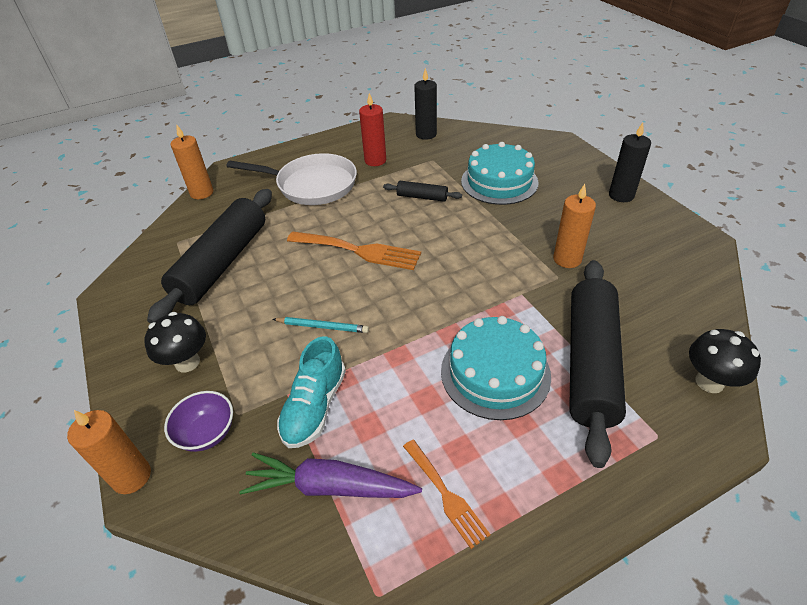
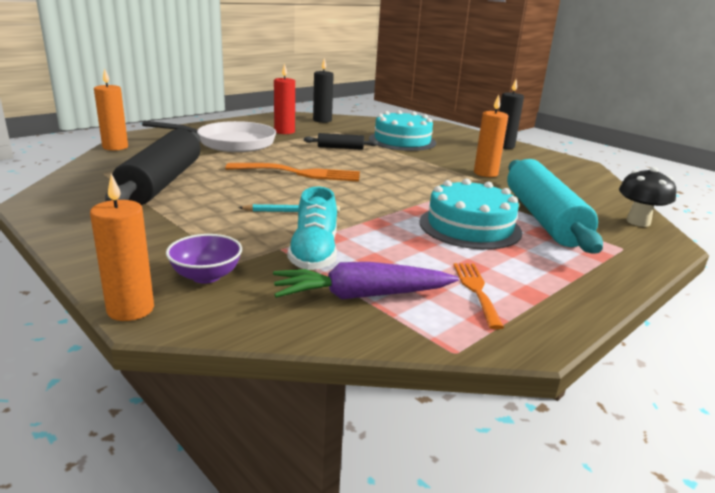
camera: 20 degrees left, 20 degrees down
(187, 362) = (157, 237): black mushroom -> none
(446, 495) = (476, 290): orange fork -> orange fork turned 135 degrees counterclockwise
(590, 363) = (543, 218): black rolling pin -> turquoise rolling pin

